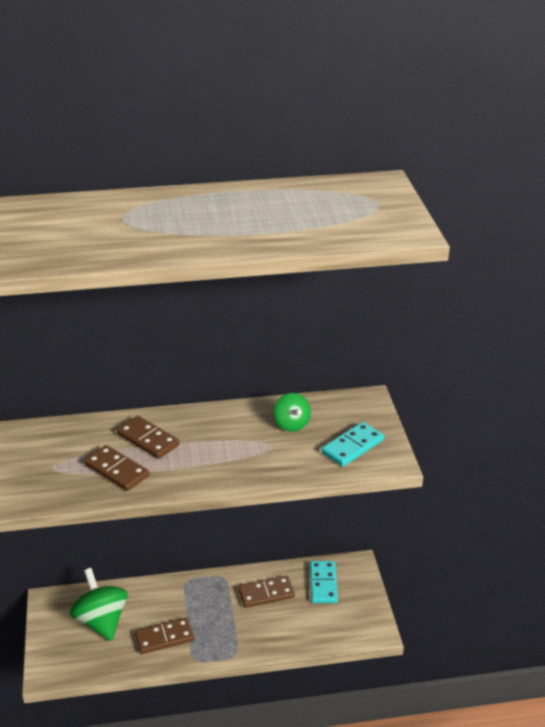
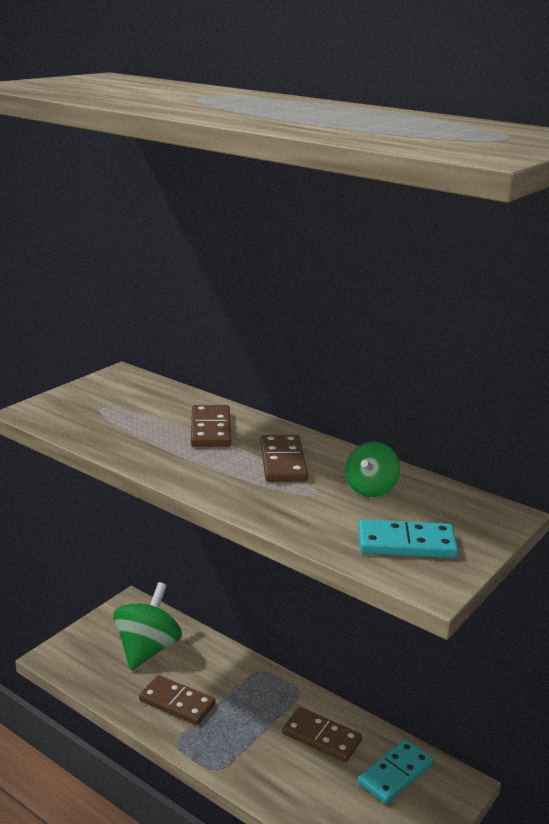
camera: 45 degrees right, 10 degrees down
(117, 470) = (144, 435): brown domino -> brown domino (283, 462)

